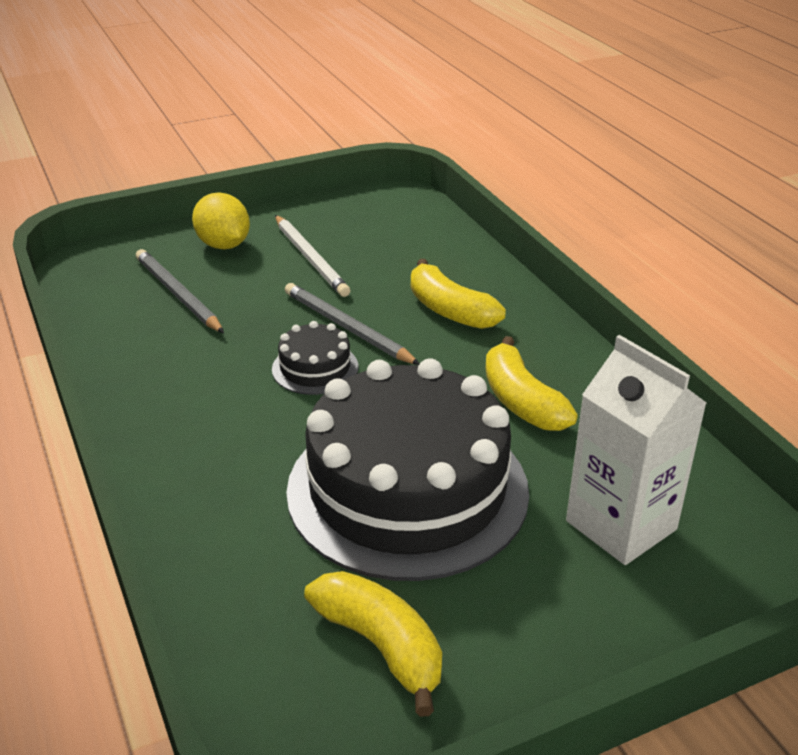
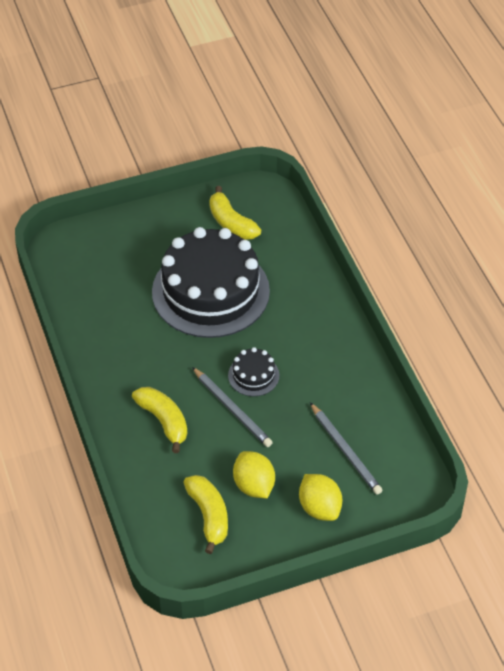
camera: 175 degrees left, 15 degrees up
(311, 258) = (254, 485): white pencil -> yellow lemon
(521, 401) = (139, 342): yellow banana -> yellow banana (209, 515)
(621, 525) = (115, 266): white carton -> none

